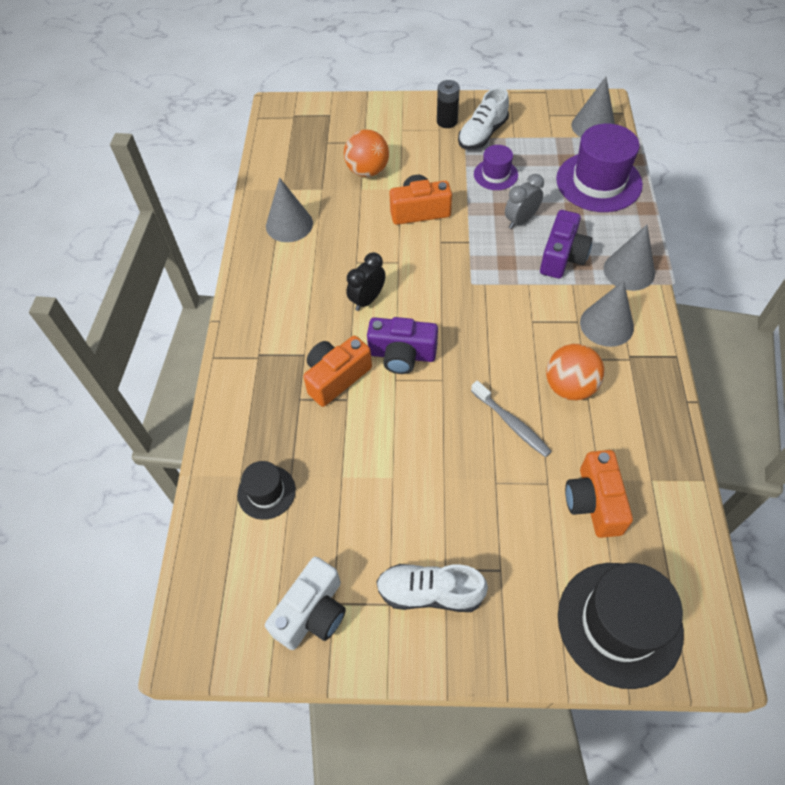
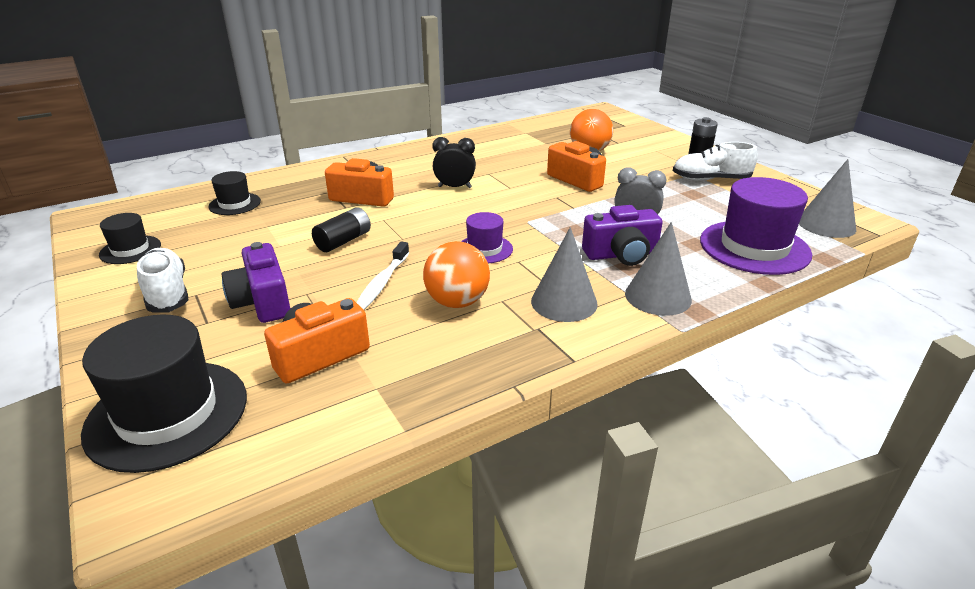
camera: 55 degrees right, 25 degrees down
(289, 224) = (494, 143): grey cone -> none
(312, 612) = (130, 250): white camera -> black hat
(402, 355) = (412, 215): purple camera -> purple camera (262, 301)
(418, 425) = (343, 241): none -> black battery
(495, 174) = (672, 197): purple hat -> purple hat (484, 249)
(512, 424) = (382, 283): grey toothbrush -> white toothbrush

